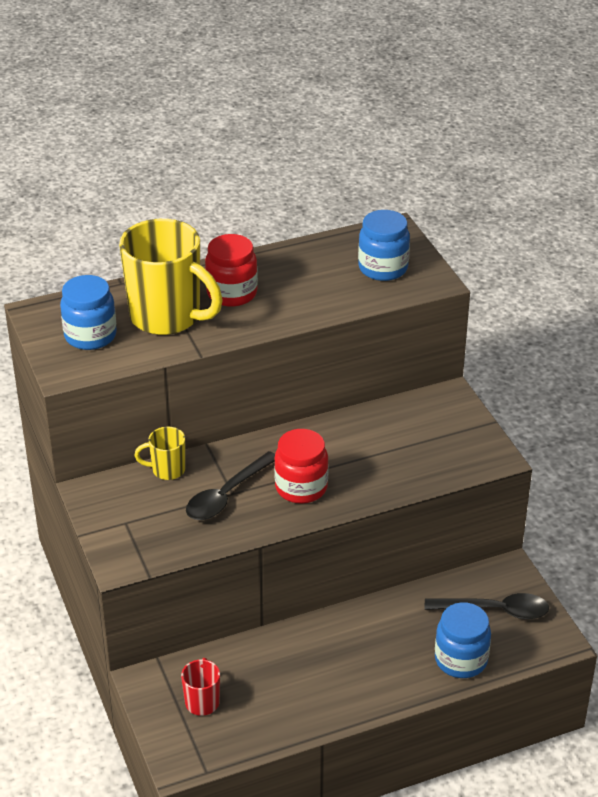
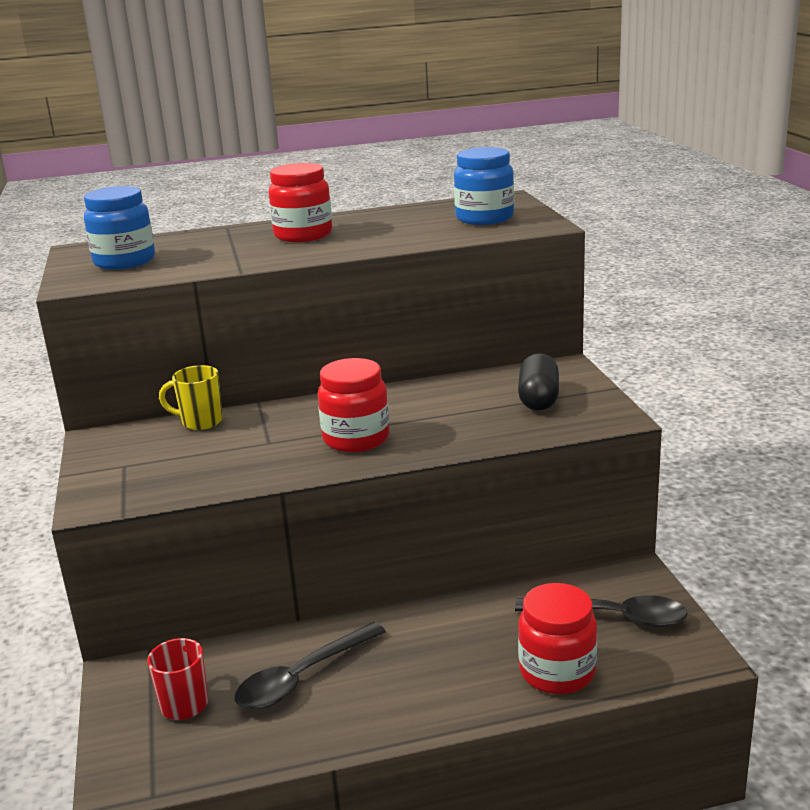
camera: 10 degrees right, 15 degrees down
(167, 317) = (220, 250): yellow mug -> none
(227, 495) = (261, 444): black spoon -> black spoon (302, 677)
(435, 437) = (538, 399): none -> black capsule
(461, 660) = (557, 672): blue jar -> red jar

